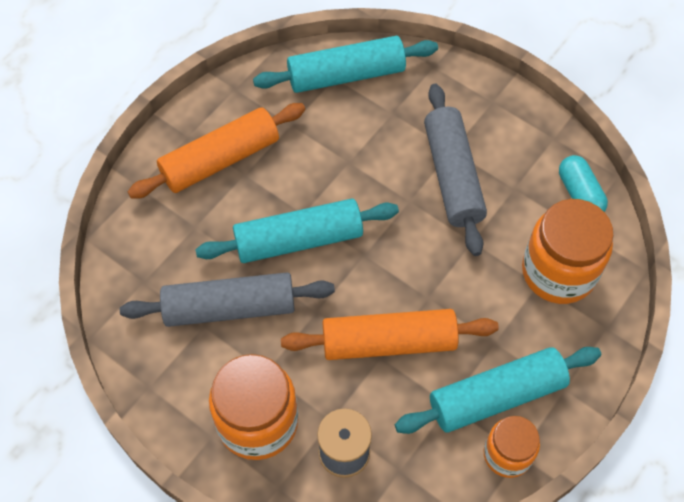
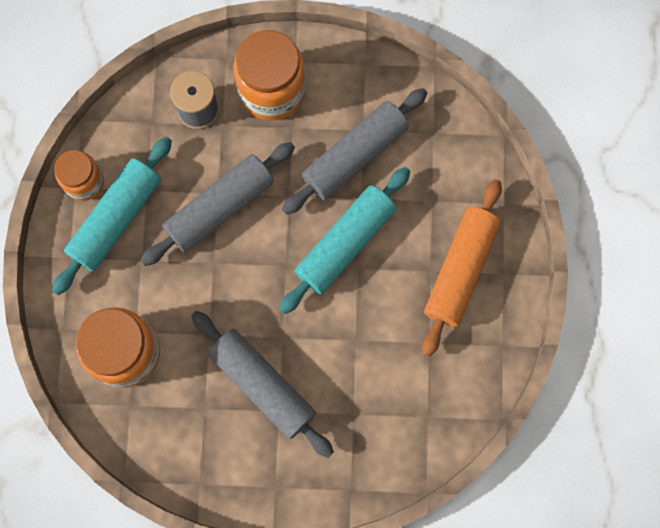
camera: 145 degrees right, 15 degrees up
(346, 75) = (420, 426): turquoise rolling pin -> none
(389, 341) = (220, 208): orange rolling pin -> grey rolling pin
(579, 194) = (147, 439): turquoise capsule -> none

